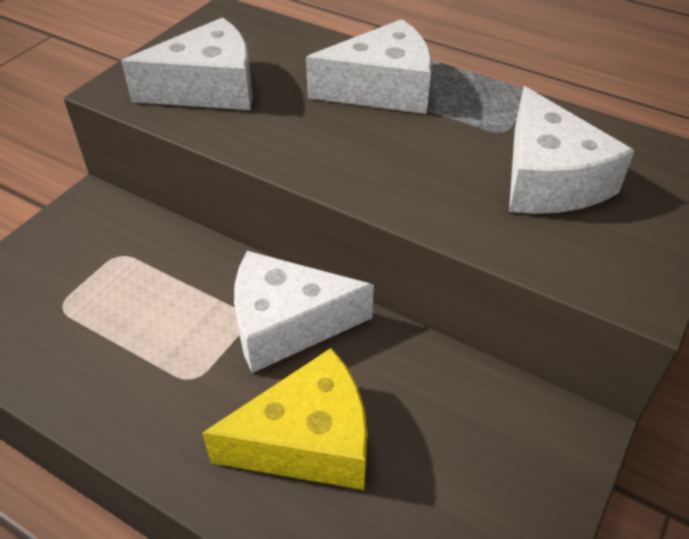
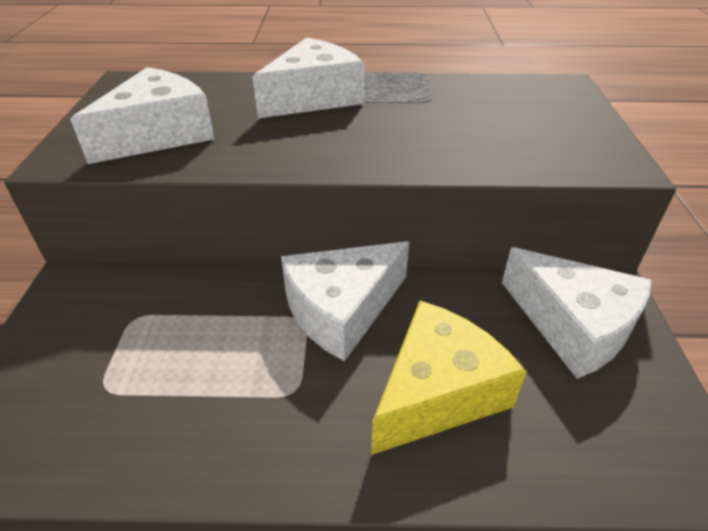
camera: 30 degrees left, 5 degrees down
(549, 179) = (490, 118): white cheese -> white cheese (573, 325)

